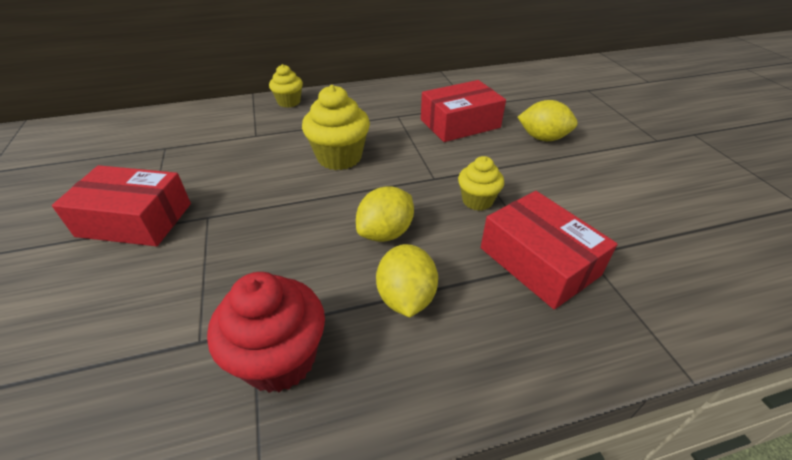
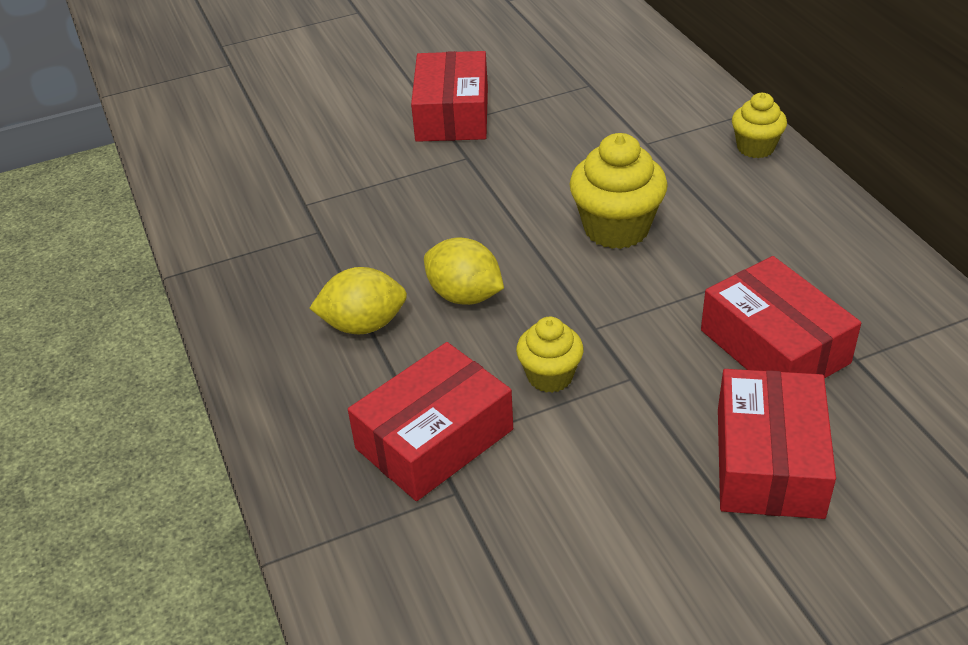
camera: 85 degrees right, 0 degrees up
(280, 359) = (287, 254): red cupcake -> none
(543, 138) = (769, 462): yellow lemon -> red box

